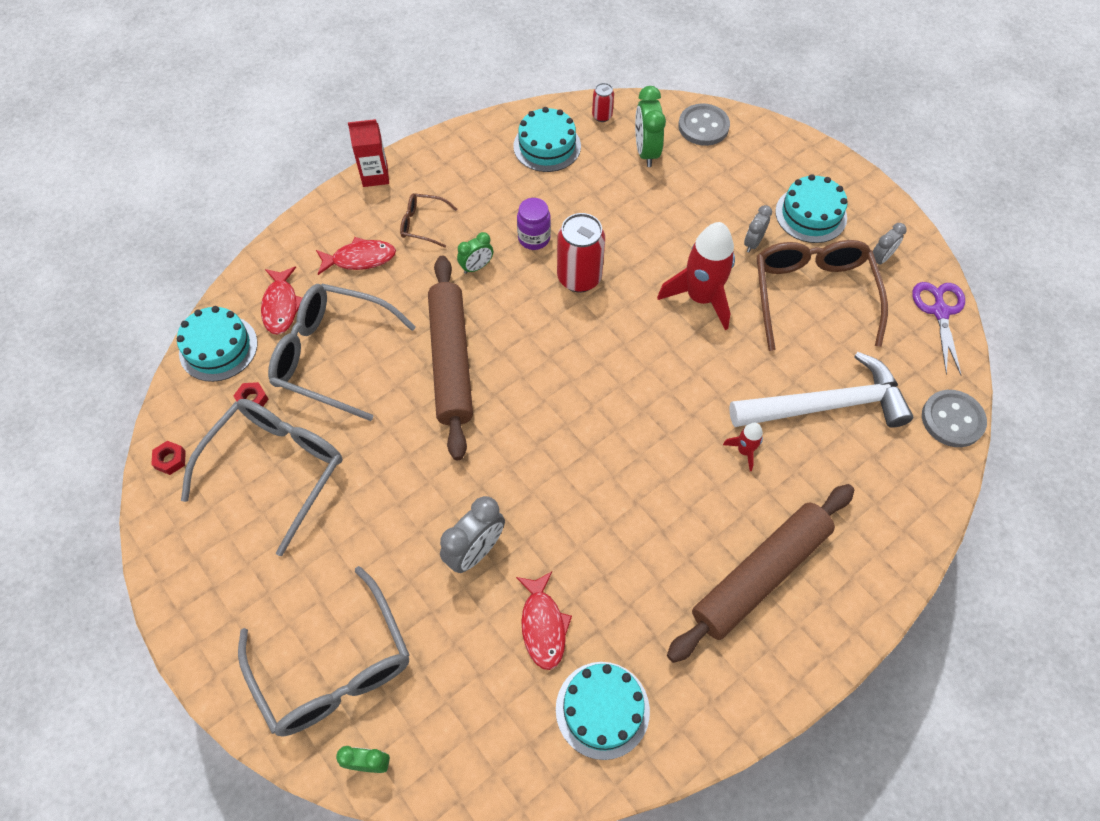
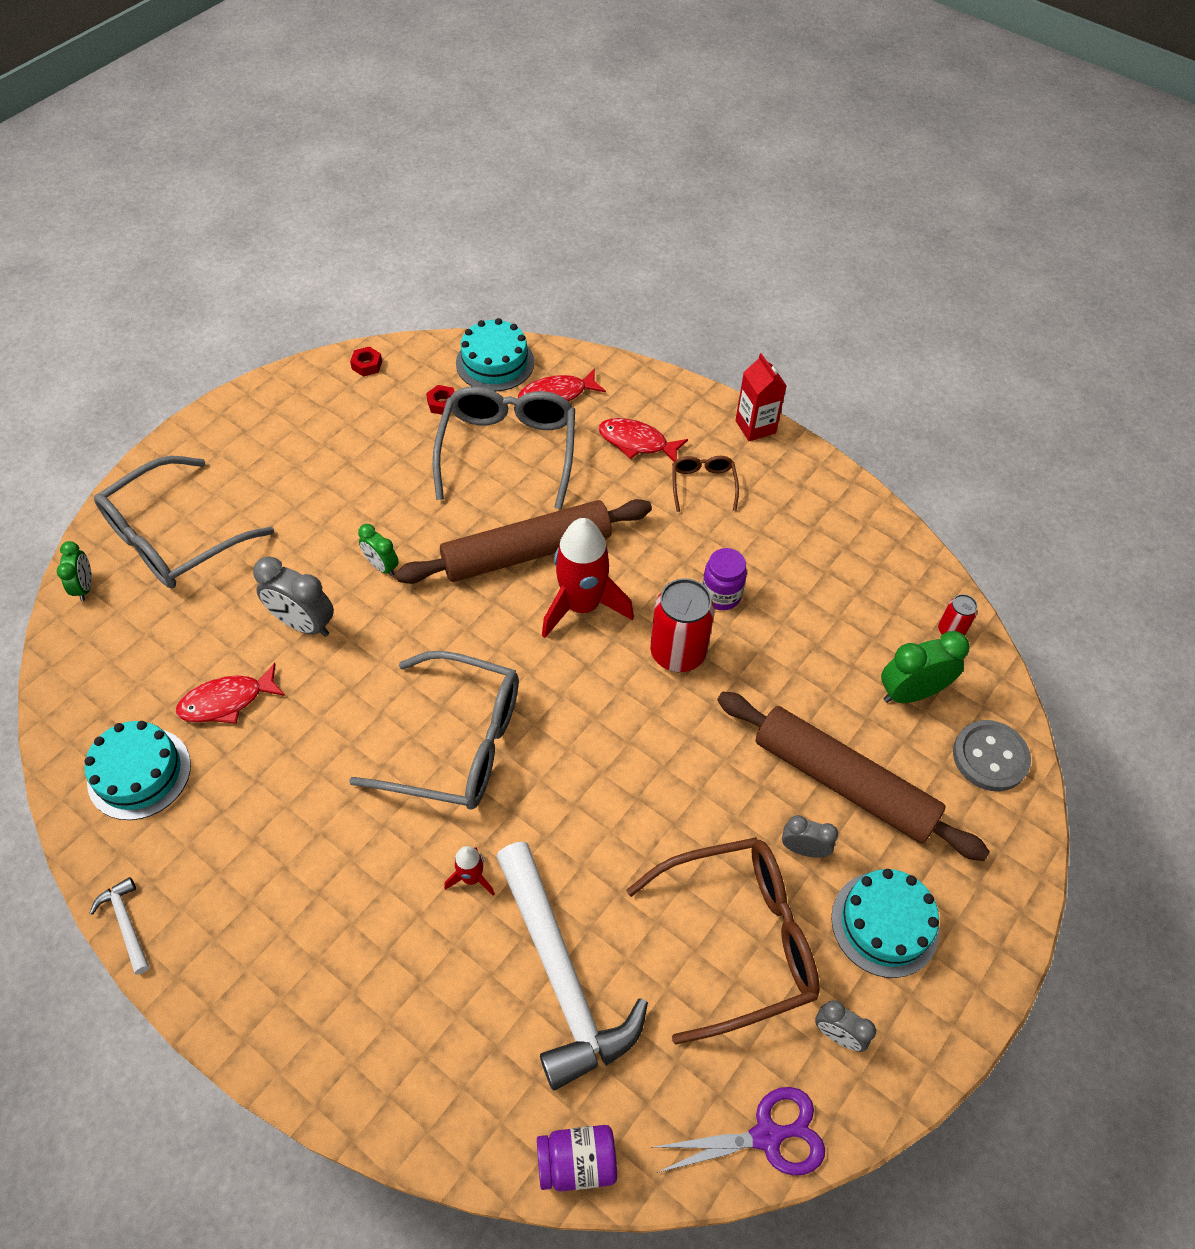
camera: 75 degrees right, 5 degrees down
(275, 470) = (369, 441): grey glasses -> grey glasses (455, 743)
(360, 259) = (636, 442): red fish -> red fish turned 135 degrees clockwise
(476, 267) = (660, 548): green clock -> green clock (382, 566)
(547, 146) = (871, 580): turquoise cake -> none
(701, 297) = (690, 795): red rocket -> red rocket (582, 606)
(748, 724) = (126, 924): none -> white hammer
(760, 575) = (306, 917): brown rolling pin -> brown rolling pin (843, 782)
(952, 419) = (577, 1162): grey button -> purple jar

